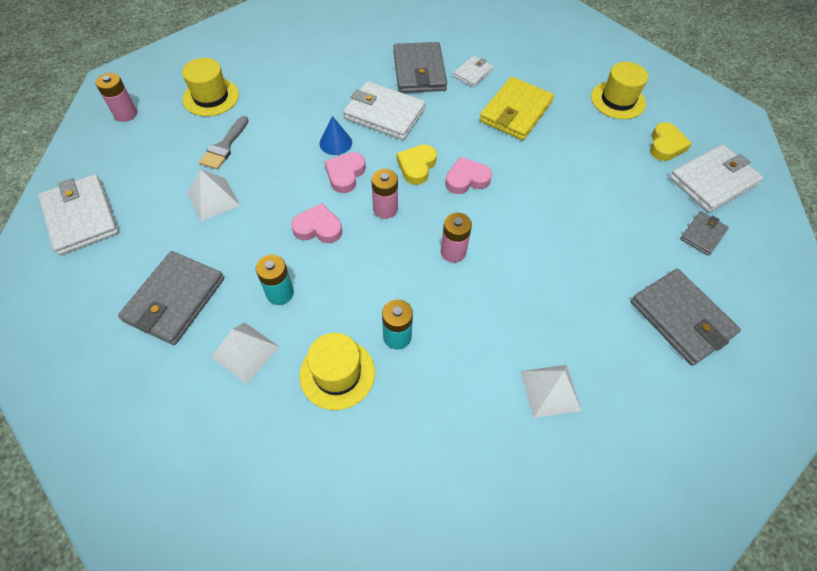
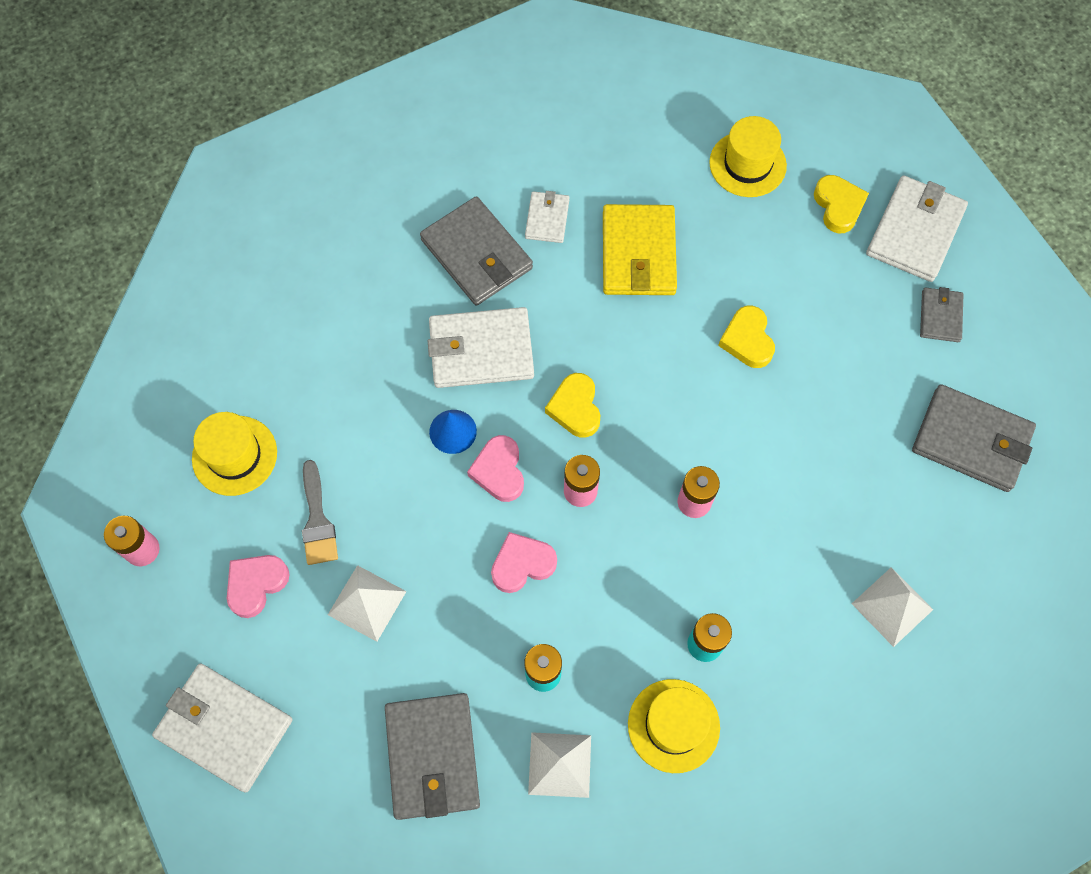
camera: 30 degrees left, 10 degrees up
(466, 179) = (645, 392): pink heart -> pink heart (256, 584)
(554, 184) = (747, 340): none -> yellow heart

